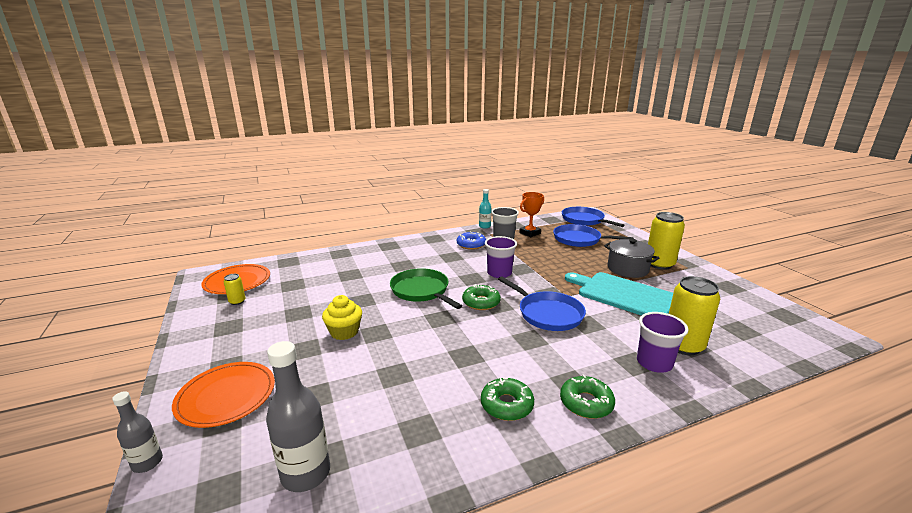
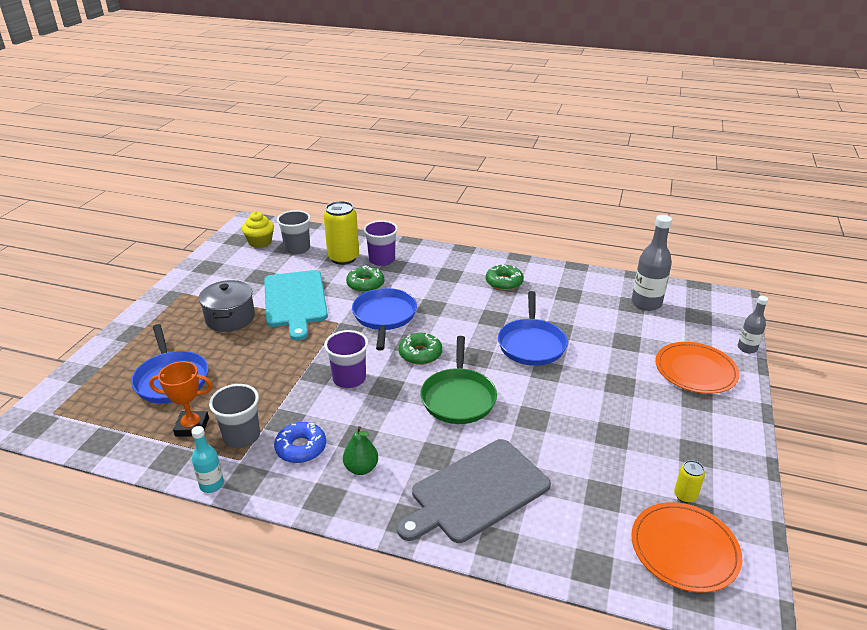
camera: 140 degrees left, 10 degrees up
(344, 332) = (575, 385): yellow cupcake -> yellow cupcake (260, 242)
(366, 262) = (476, 491): none -> grey cutting board
(432, 249) = (361, 468): none -> green pear
(584, 220) = (74, 411): blue pan -> blue pan (531, 344)
(586, 403) = (458, 264): green donut -> green donut (365, 284)
(659, 264) = (193, 308): yellow can -> none
(732, 333) = (297, 249): none -> grey cup

